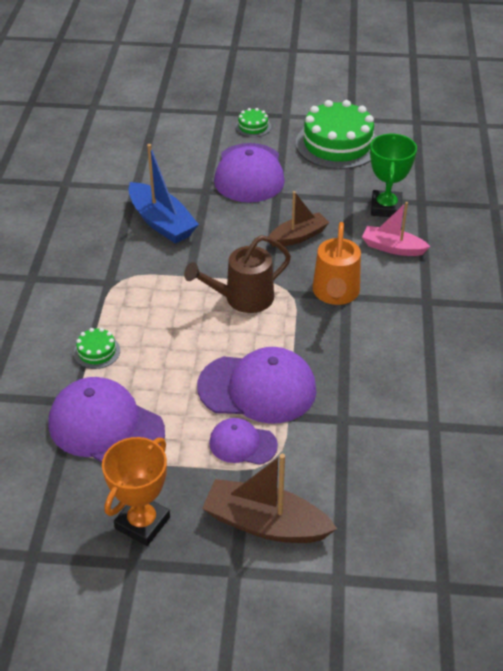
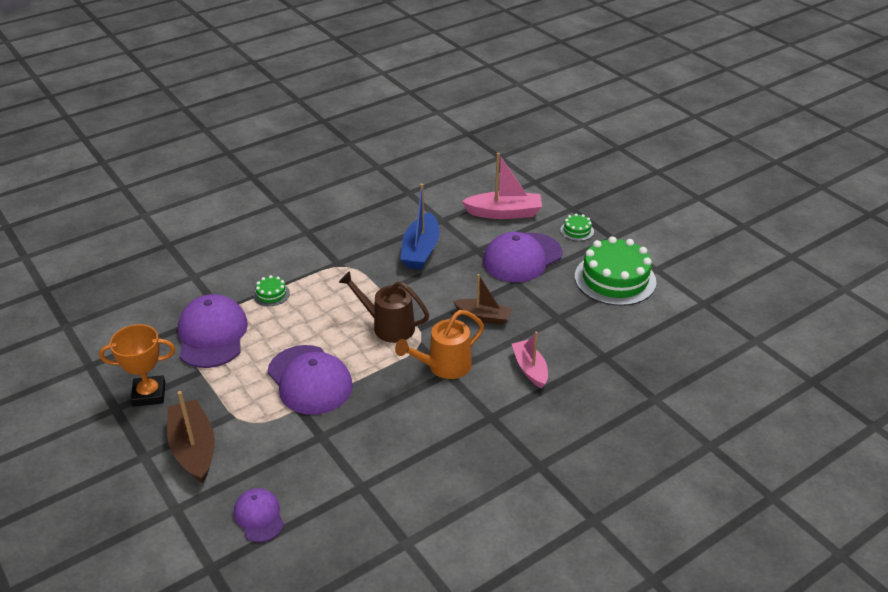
camera: 50 degrees right, 5 degrees down
(176, 149) = (504, 213): none -> pink boat
(242, 444) = (253, 401): purple cap -> purple cap (259, 516)
(386, 208) = (572, 342): green trophy -> none

